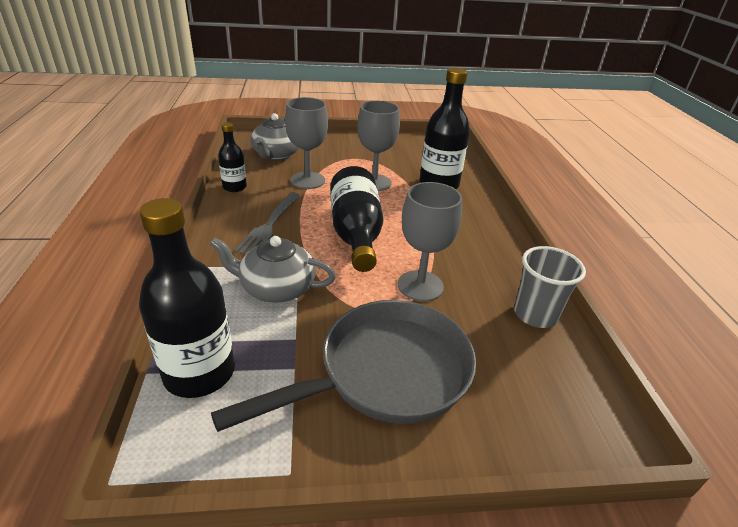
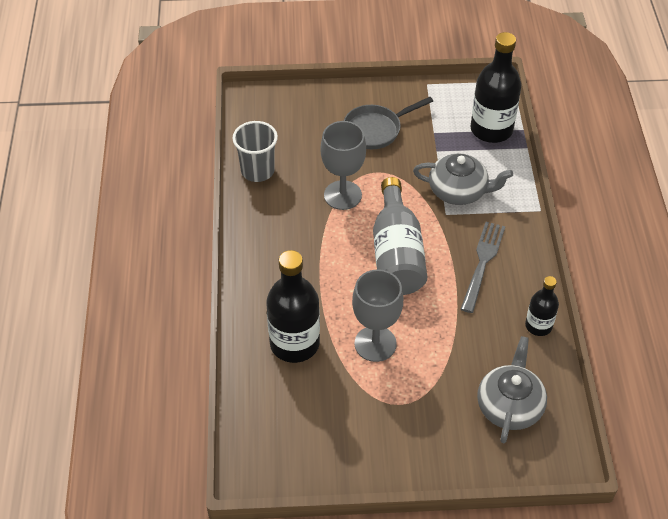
camera: 175 degrees left, 15 degrees up
(307, 180) = (457, 344): grey goblet -> none
(356, 233) = (396, 254): black bottle -> grey bottle
(385, 373) = (375, 130): grey pan -> grey pan, size x0.60

